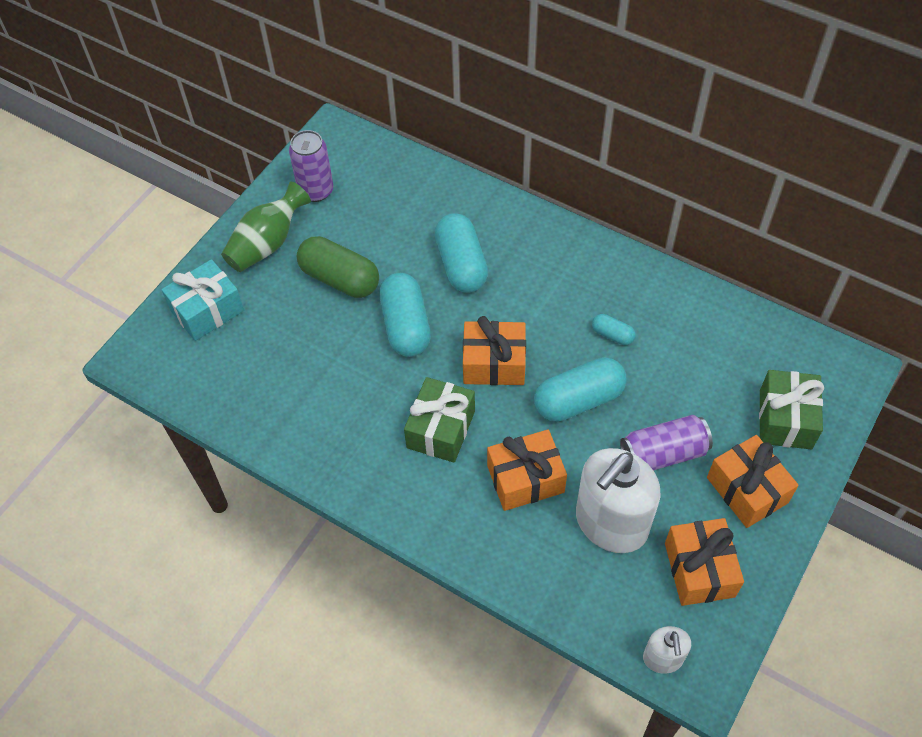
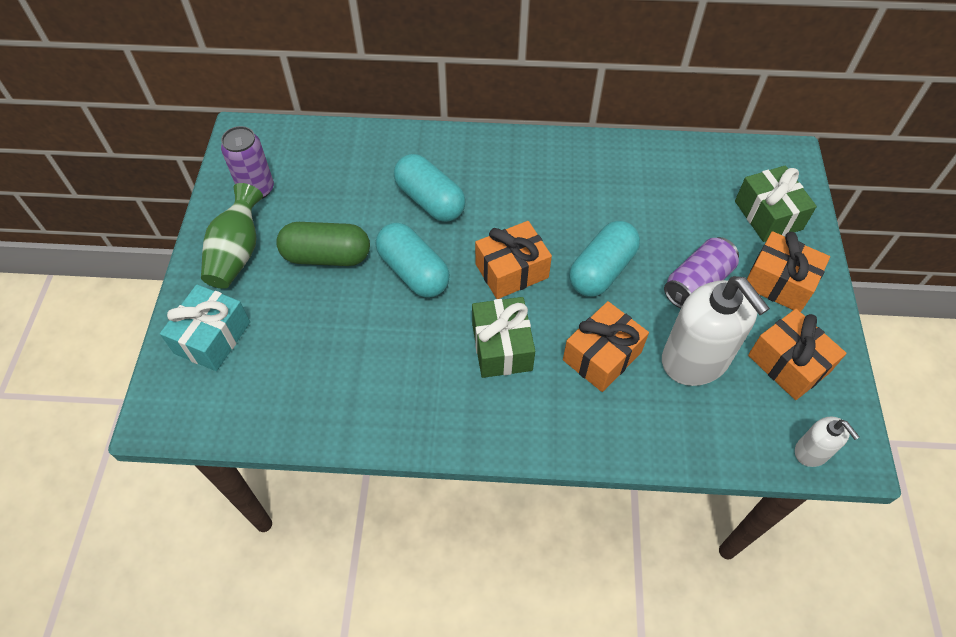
camera: 30 degrees left, 0 degrees up
(611, 523) = (695, 360): white soap dispenser -> white soap dispenser turned 45 degrees counterclockwise
(612, 335) = (593, 206): turquoise capsule -> none

